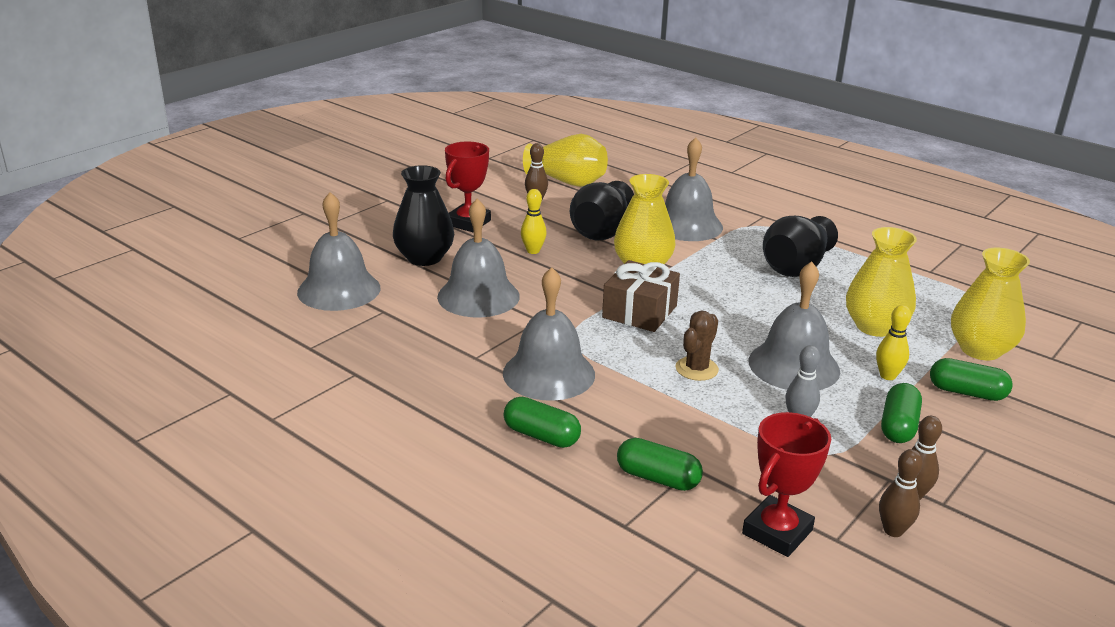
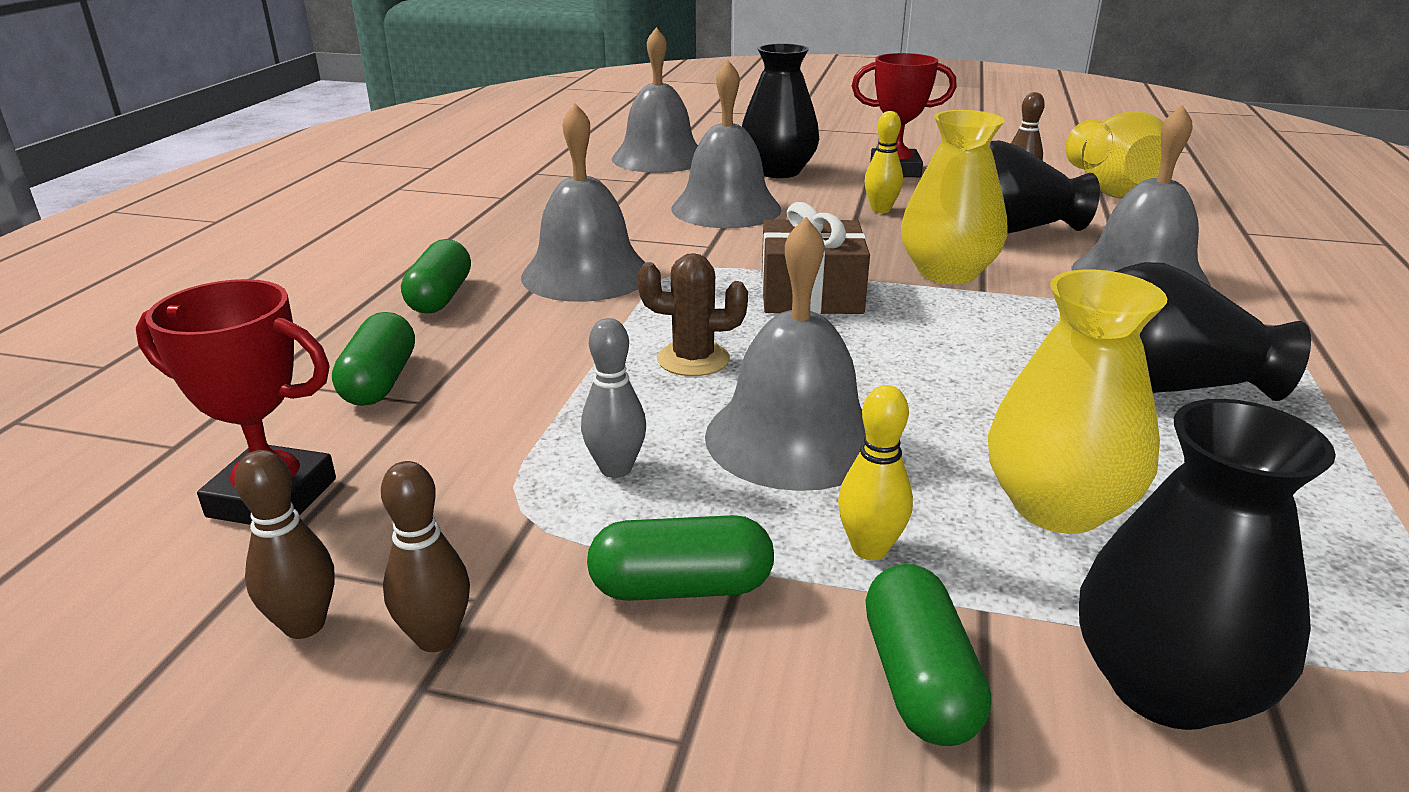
camera: 65 degrees right, 0 degrees up
(980, 350) = (1165, 686): yellow vase -> black vase

